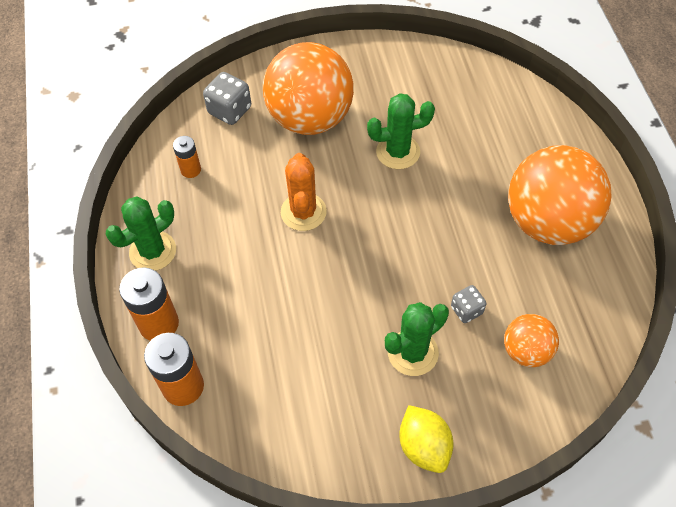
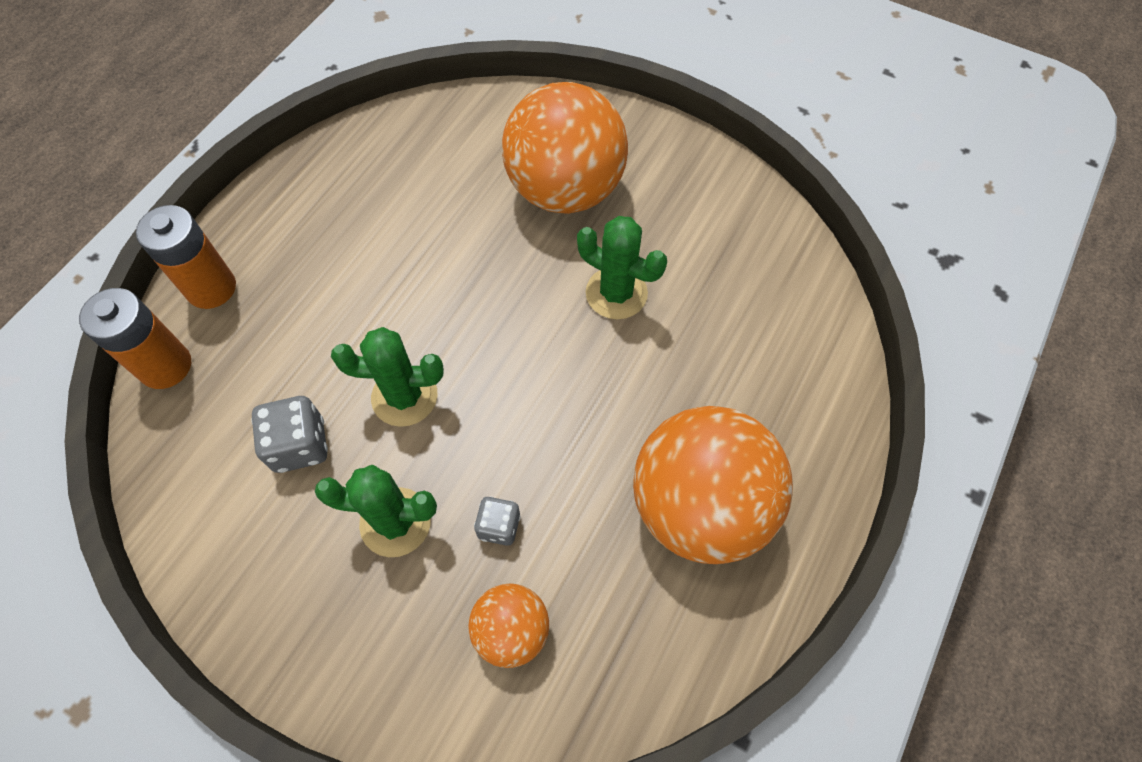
camera: 40 degrees right, 5 degrees up
(153, 251) = (281, 214): green cactus -> green cactus (404, 396)
(191, 170) = (398, 159): orange battery -> none
(230, 110) = (496, 126): grey dice -> grey dice (299, 445)
(303, 212) = (453, 283): orange cactus -> none
(424, 446) = (297, 632): yellow lemon -> none

